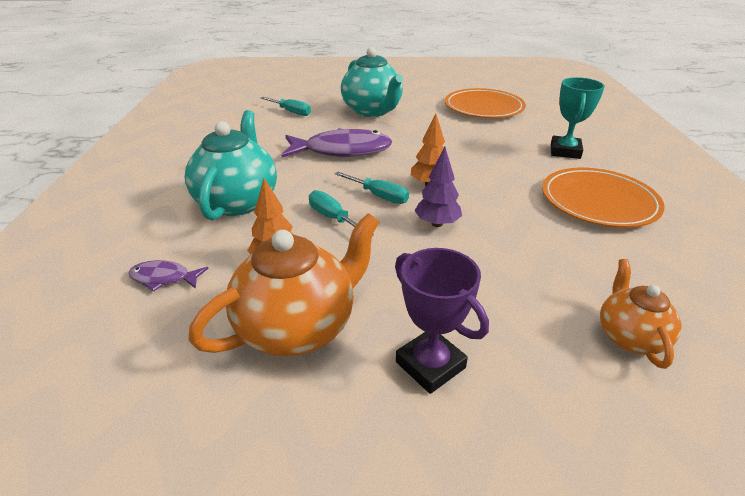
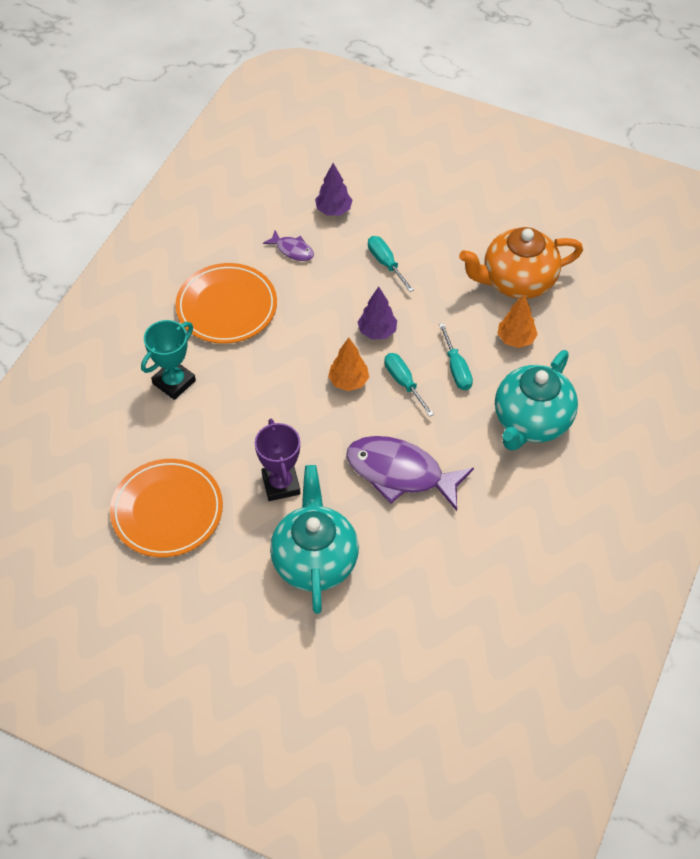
camera: 155 degrees left, 20 degrees up
(164, 278) = (598, 350): purple fish -> purple fish (292, 250)
(291, 112) = (423, 601): turquoise screwdriver -> turquoise screwdriver (386, 263)
(430, 365) = (454, 234): purple trophy -> purple trophy (281, 484)
(629, 337) = (333, 210): orange teapot -> purple tree

